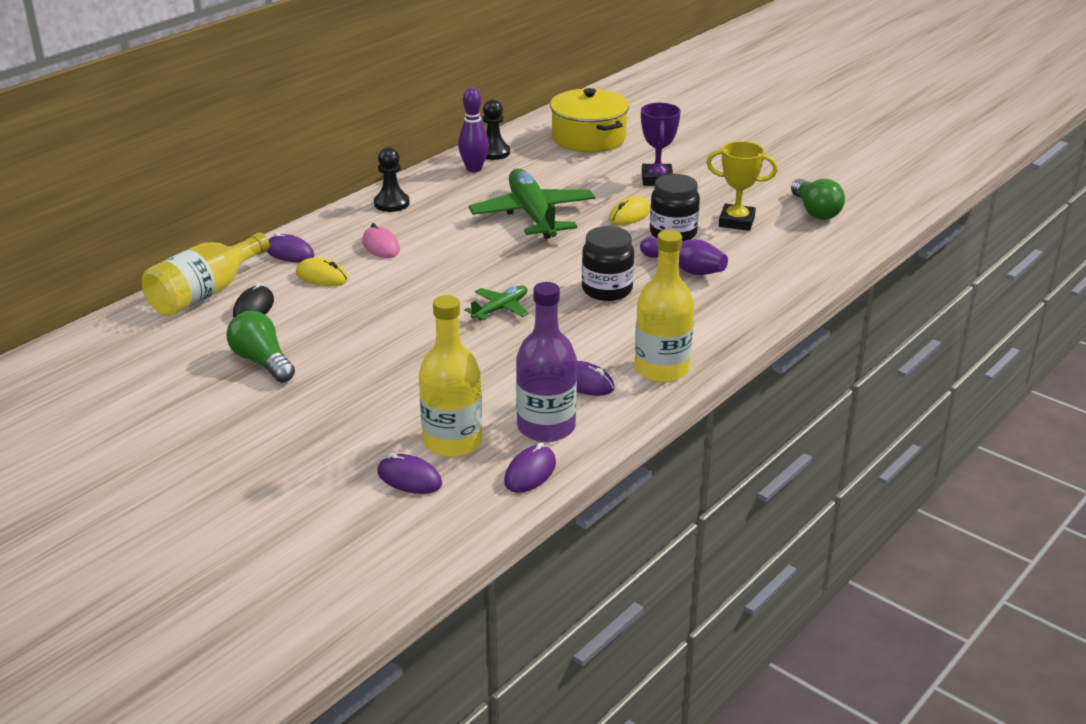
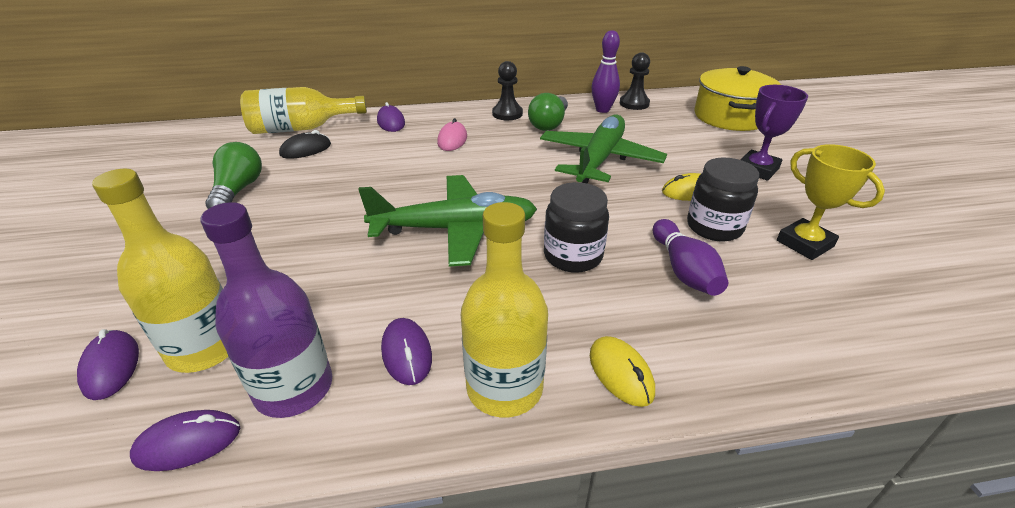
camera: 40 degrees right, 5 degrees up
(322, 276) = (380, 145): yellow mouse -> yellow mouse (621, 373)
(500, 309) = (454, 229): green plane -> green plane, size x2.06
(815, 211) = (928, 272): green light bulb -> green light bulb (549, 124)

